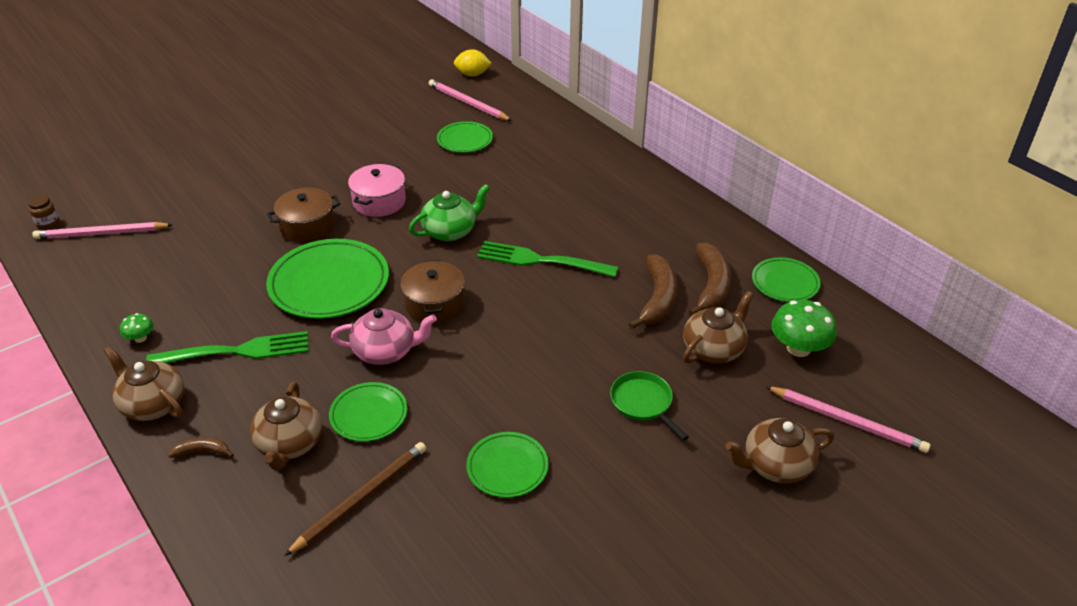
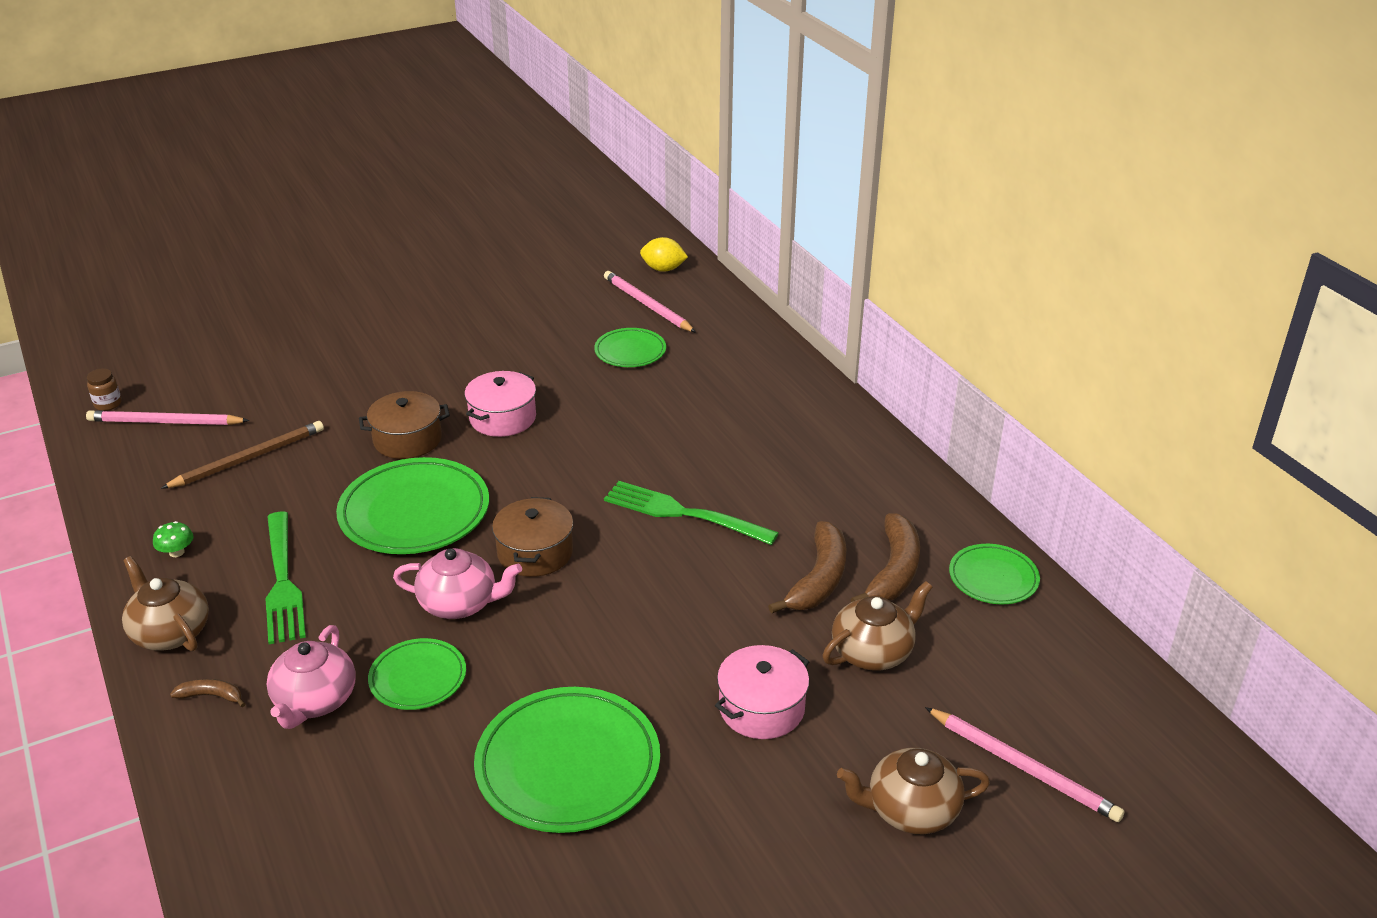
camera: 10 degrees right, 5 degrees down
(236, 351) = (283, 581): green fork -> green fork turned 75 degrees clockwise
(289, 444) = (315, 701): brown teapot -> pink teapot
(360, 499) = (380, 778): brown pencil -> brown pencil (248, 458)
(450, 231) = (580, 464): green teapot -> none
(507, 467) = (568, 765): green plate -> green plate, size x1.78
(643, 403) = (761, 708): green pan -> pink pot
(798, 348) = (986, 665): green mushroom -> none

